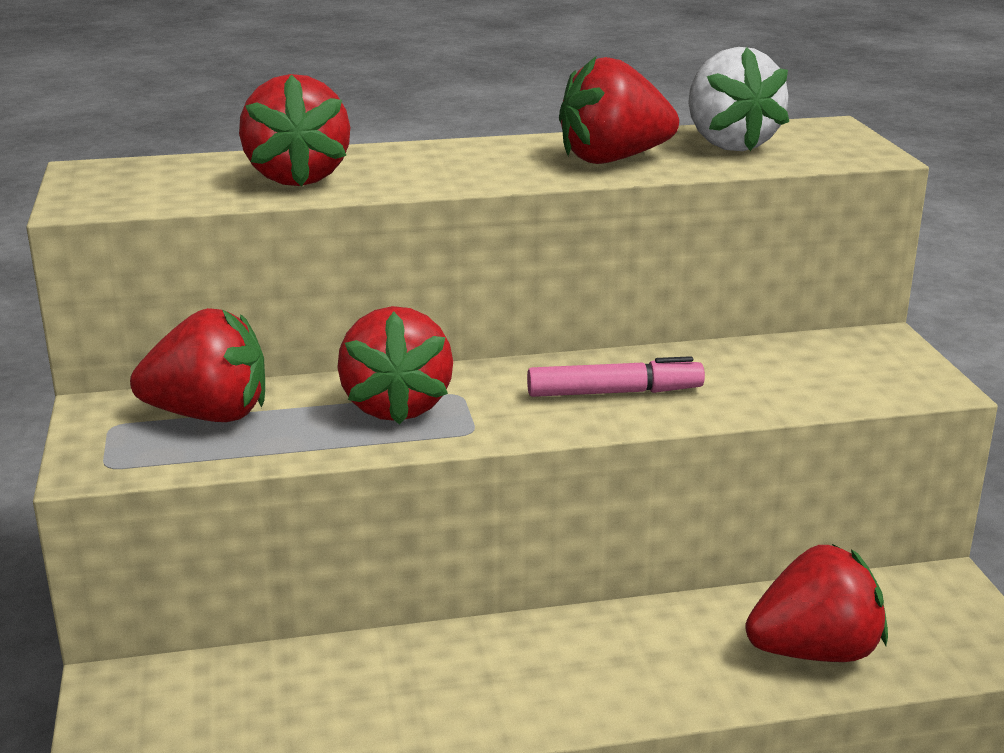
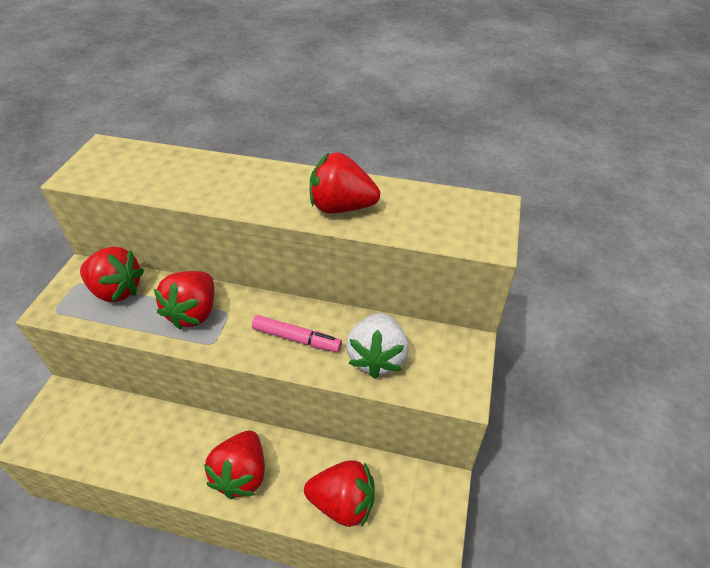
camera: 25 degrees right, 20 degrees up
(297, 177) = (178, 180): red strawberry -> red strawberry (242, 474)
(729, 144) = (417, 209): white strawberry -> white strawberry (377, 357)

